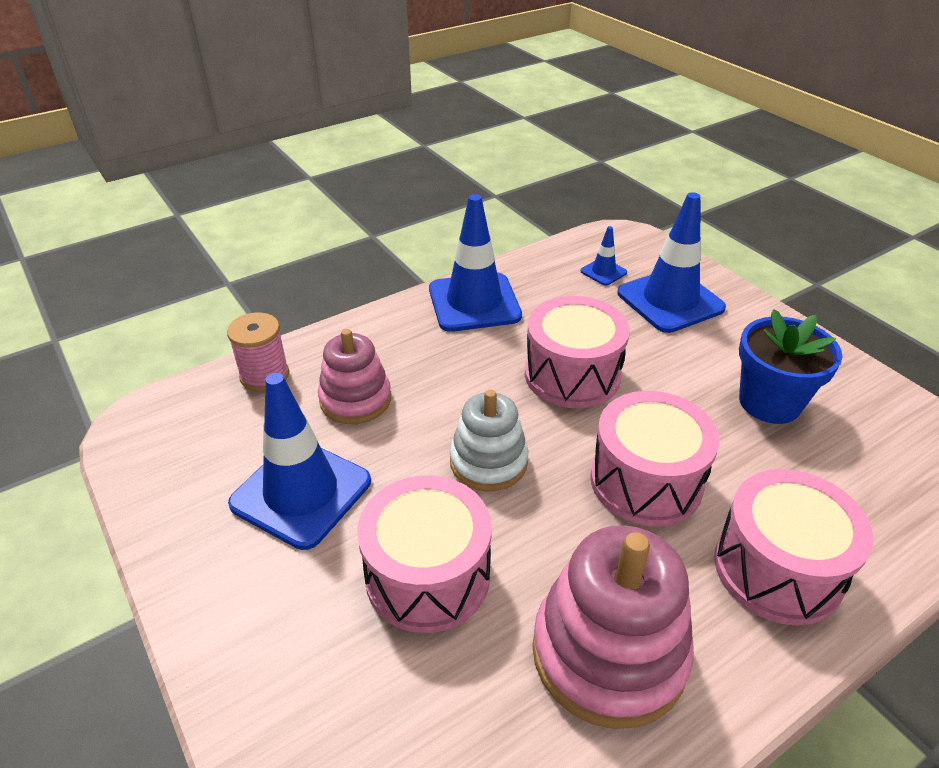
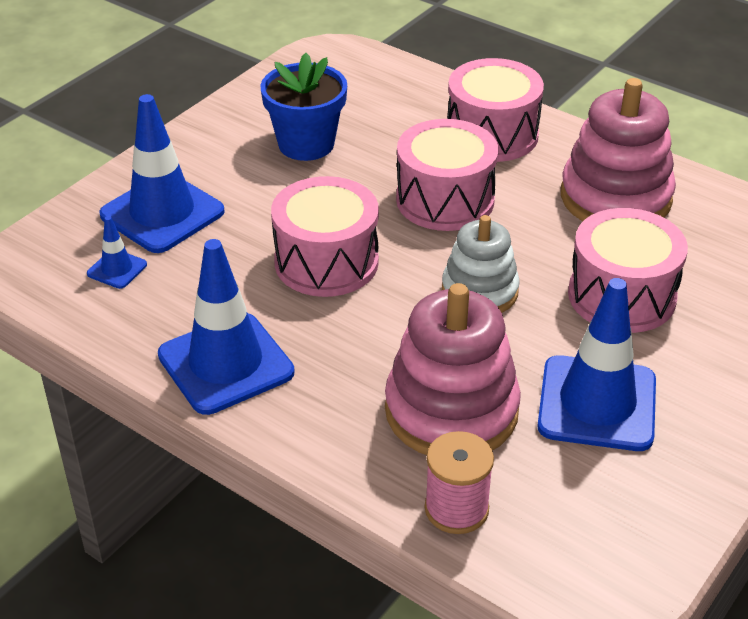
camera: 110 degrees left, 0 degrees up
(355, 399) = (451, 411): pink stacking toy -> pink stacking toy, size x1.58

